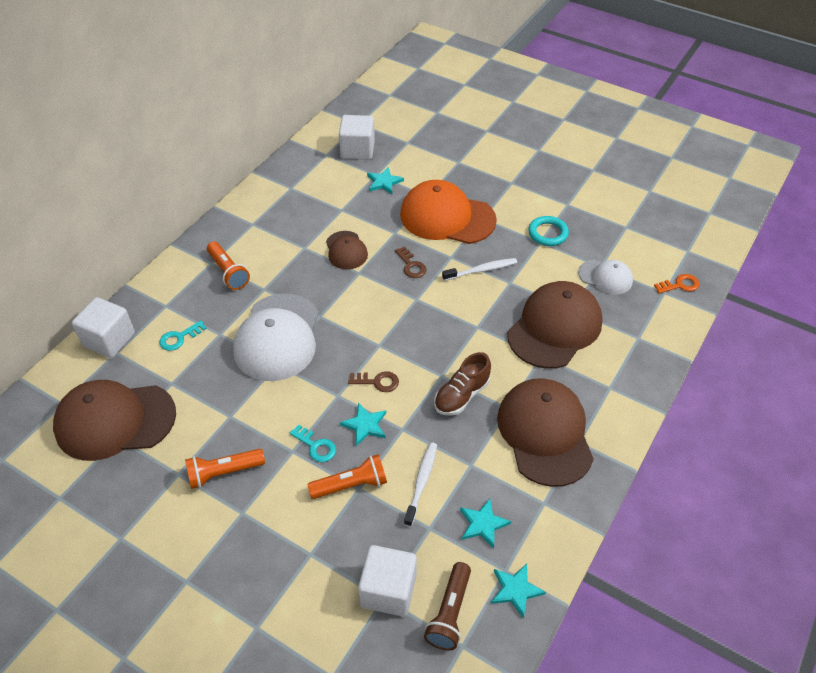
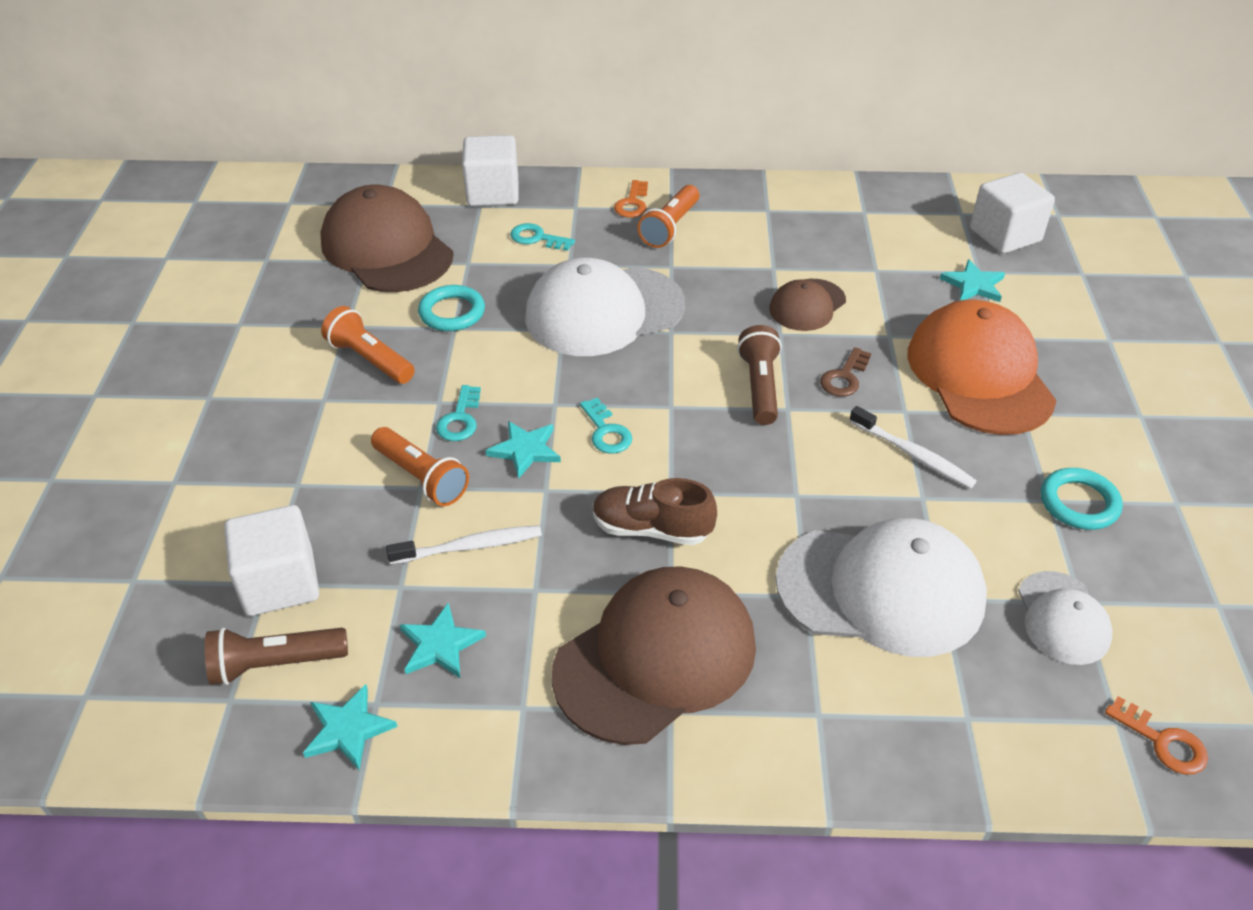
camera: 60 degrees right, 5 degrees down
(188, 278) = (632, 203): none -> orange key
(214, 411) = (452, 312): none -> turquoise ring
(377, 382) = (606, 431): brown key -> turquoise key
(392, 301) = (760, 387): none -> brown flashlight
(554, 328) = (881, 590): brown cap -> white cap

